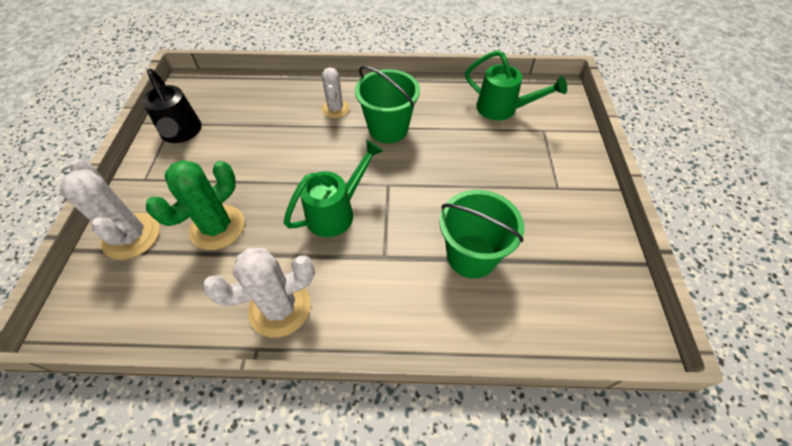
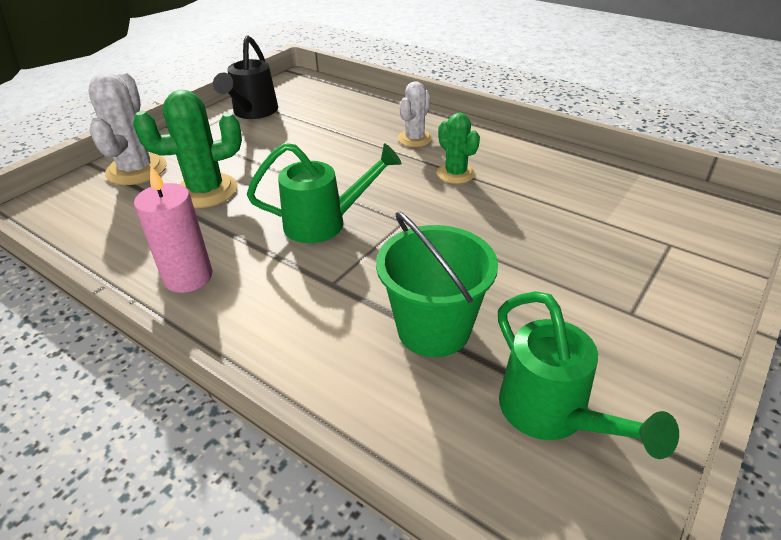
camera: 35 degrees right, 15 degrees down
(280, 308) = (188, 277): white cactus -> pink candle
(388, 129) = (455, 174): green bucket -> green cactus
(502, 109) = (627, 203): green watering can -> green watering can (552, 414)

